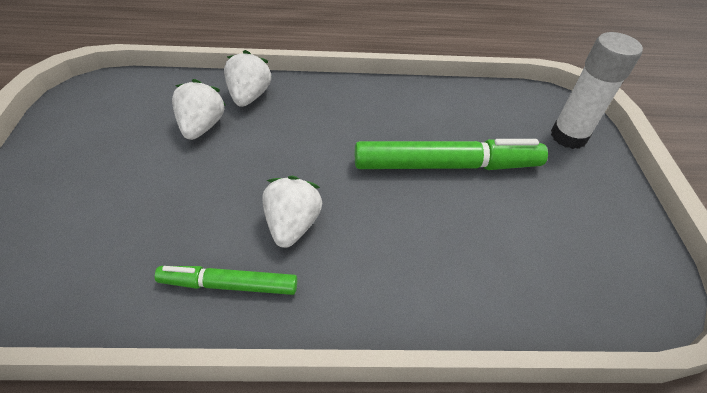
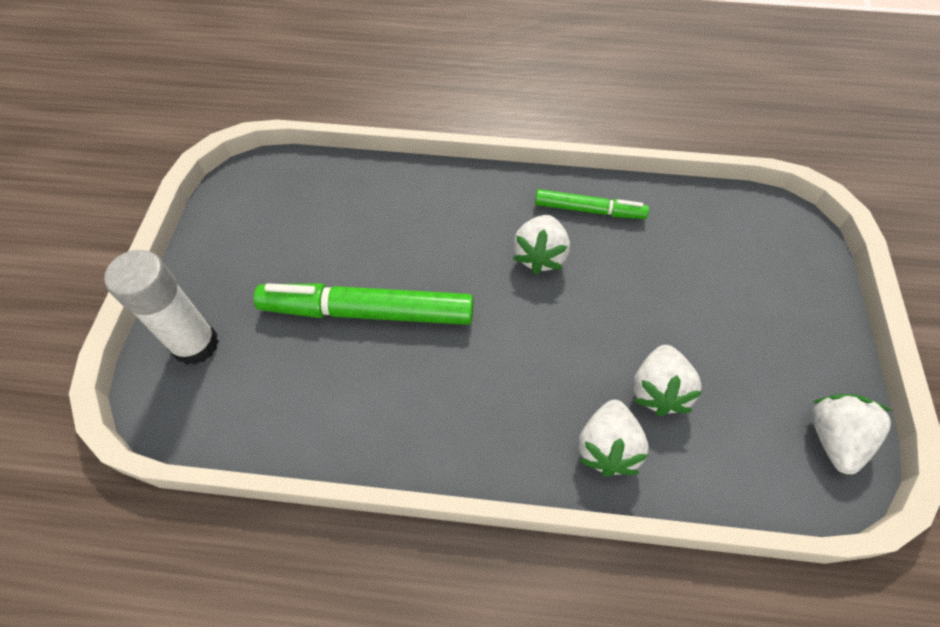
camera: 170 degrees left, 10 degrees up
(78, 106) = (833, 438): none -> white strawberry

